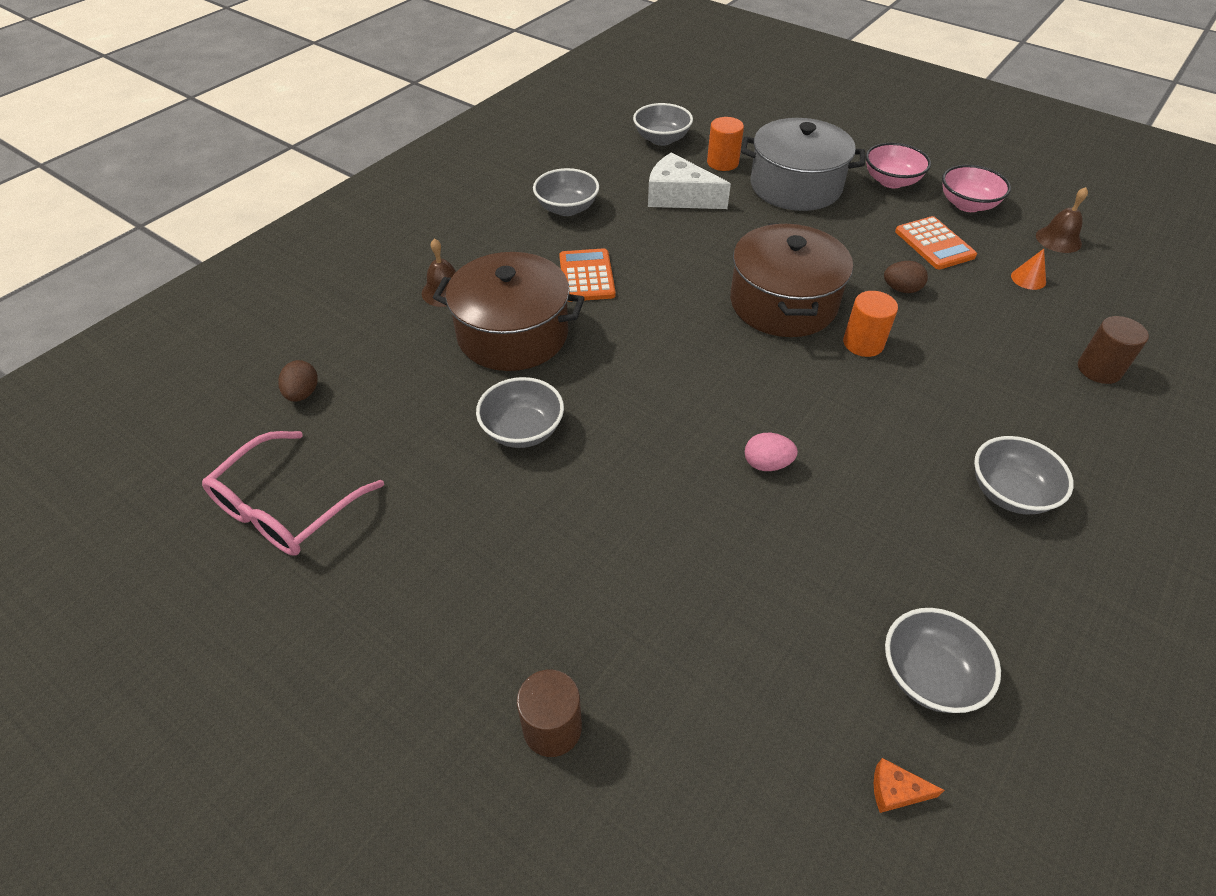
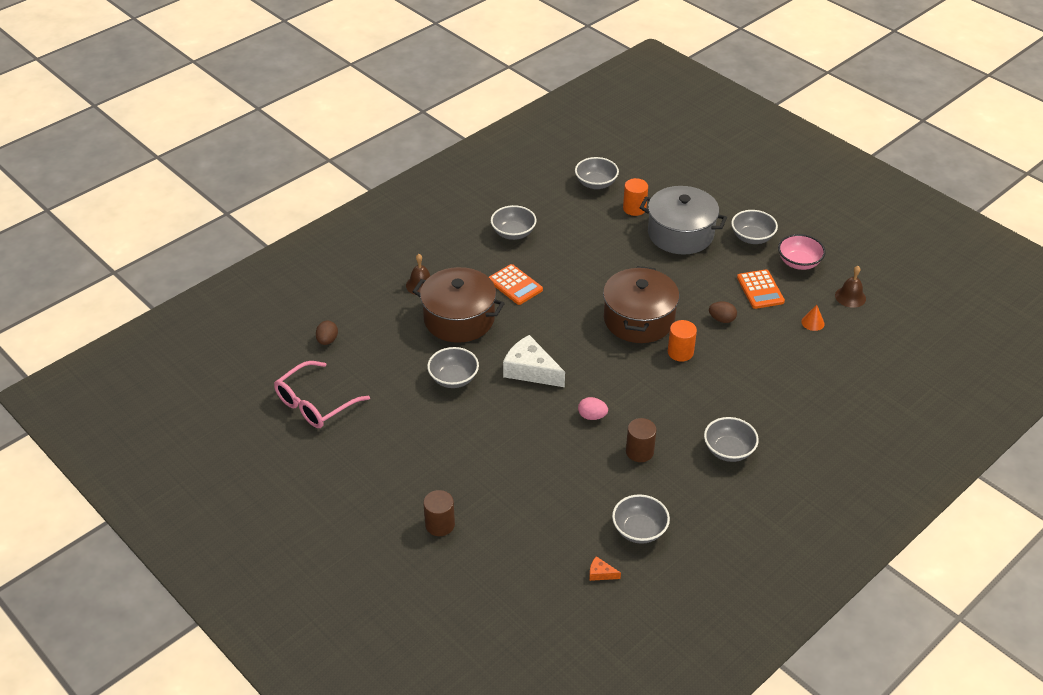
camera: 10 degrees right, 5 degrees down
(586, 276) = (515, 285): orange calculator -> orange calculator turned 135 degrees clockwise
(679, 197) = (594, 233): white cheese -> white cheese (530, 370)
(891, 181) = (752, 237): pink bowl -> grey bowl
(1099, 369) = (825, 388): brown cylinder -> brown cylinder (639, 451)

